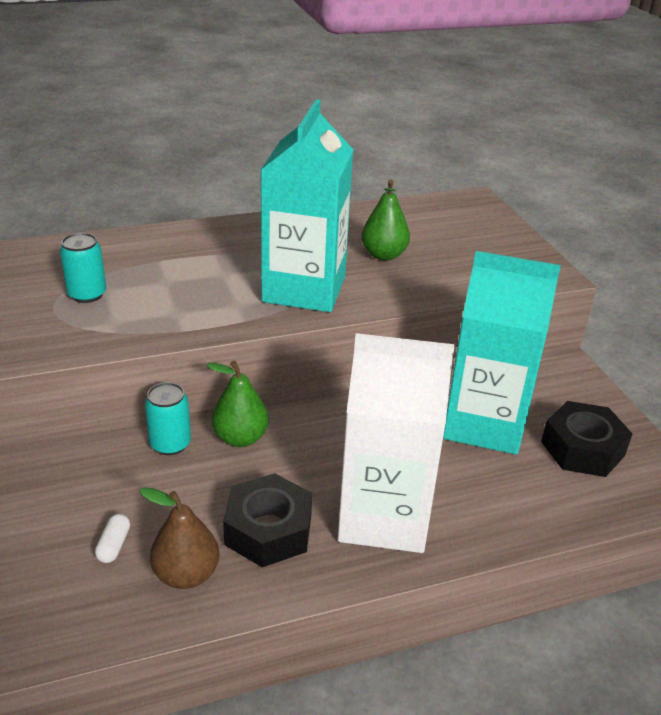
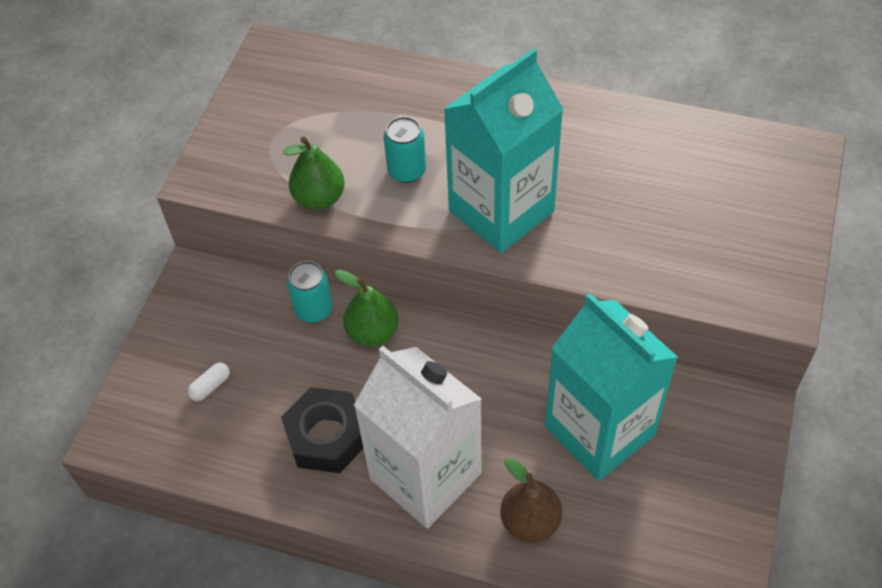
camera: 40 degrees right, 20 degrees up
(87, 294) = (309, 133): turquoise can -> turquoise can (407, 171)
(186, 574) = (241, 441): brown pear -> brown pear (530, 521)
(383, 255) = (620, 197): green pear -> green pear (319, 198)
(582, 449) = (669, 510): black nut -> none

